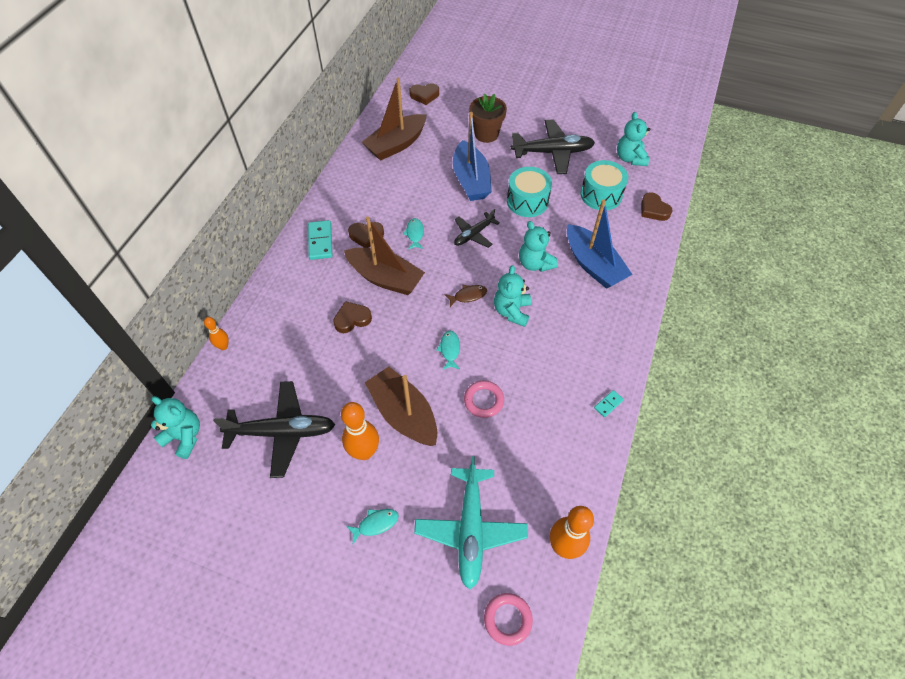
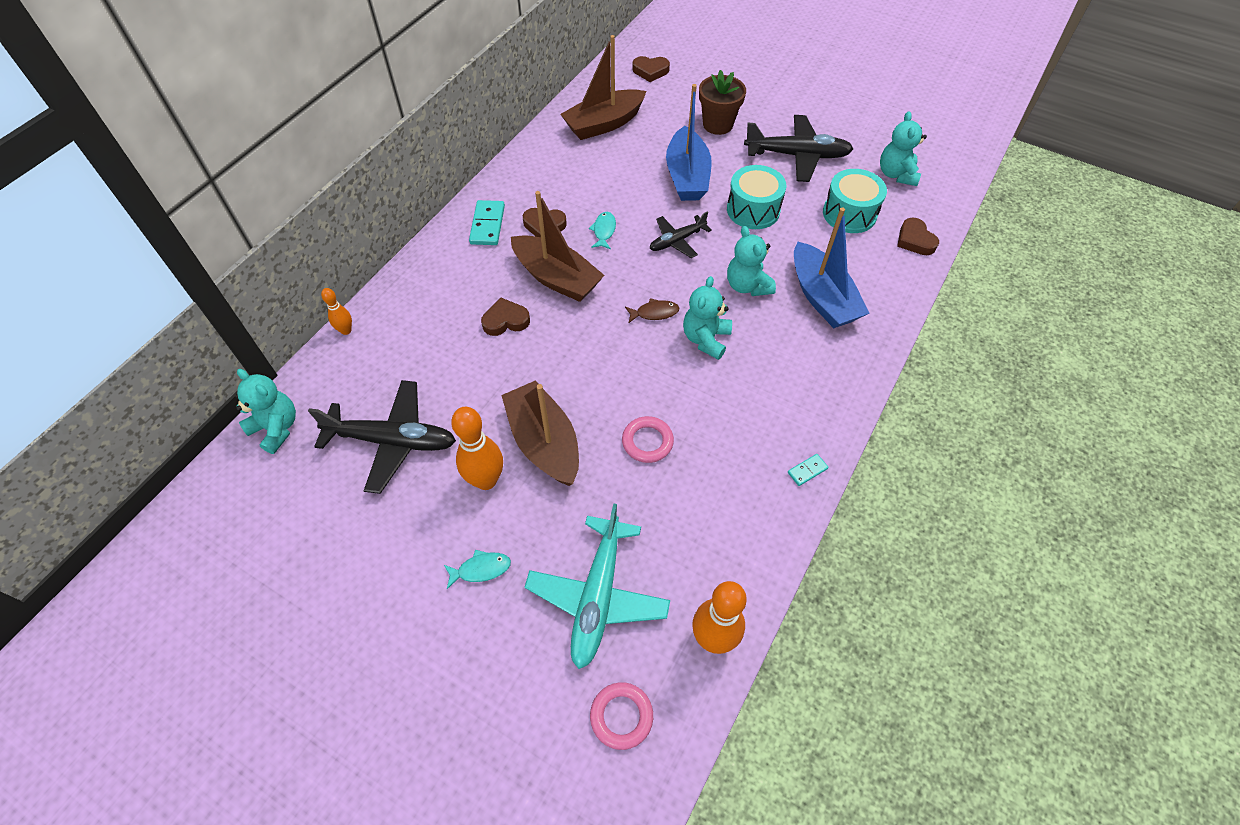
camera: 10 degrees right, 0 degrees up
(449, 349) = (618, 374): turquoise fish -> none

